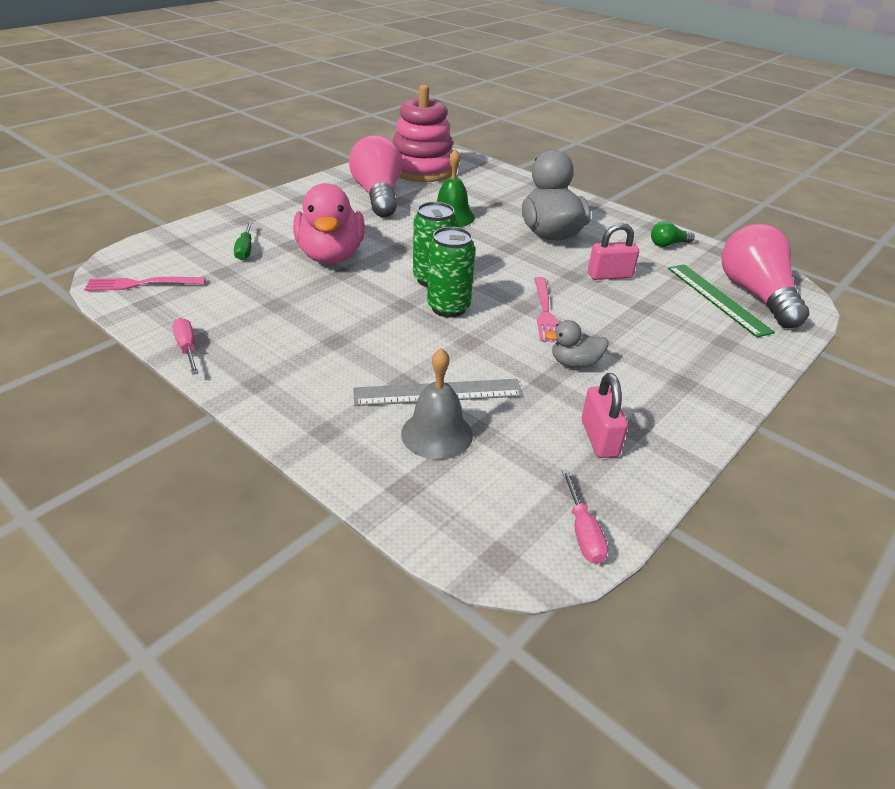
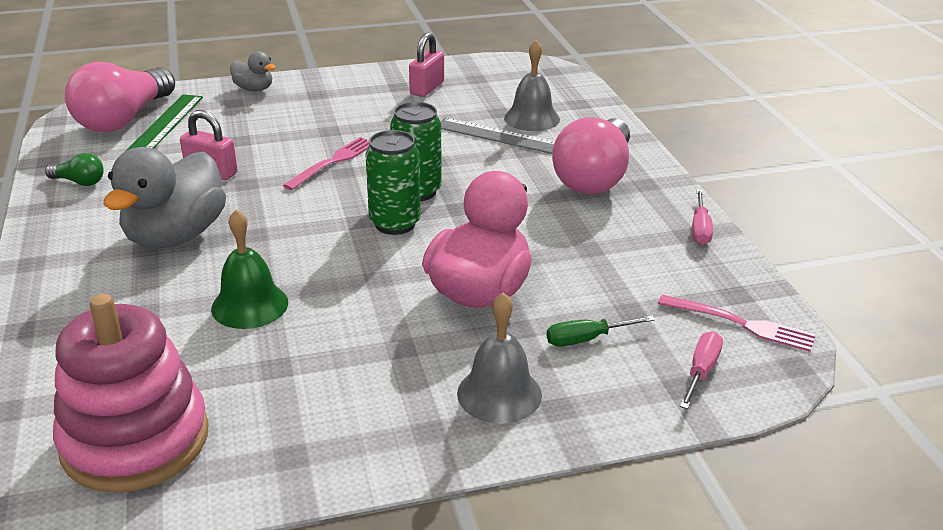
camera: 145 degrees left, 5 degrees down
(245, 250) = (586, 339): green screwdriver -> green screwdriver turned 135 degrees counterclockwise
(278, 217) = (499, 394): none -> grey bell
(378, 195) = (298, 391): pink light bulb -> pink light bulb (594, 177)
(574, 363) = (374, 124): grey duck -> grey duck (254, 89)
(583, 533) = (496, 65): pink screwdriver -> pink screwdriver (701, 371)

